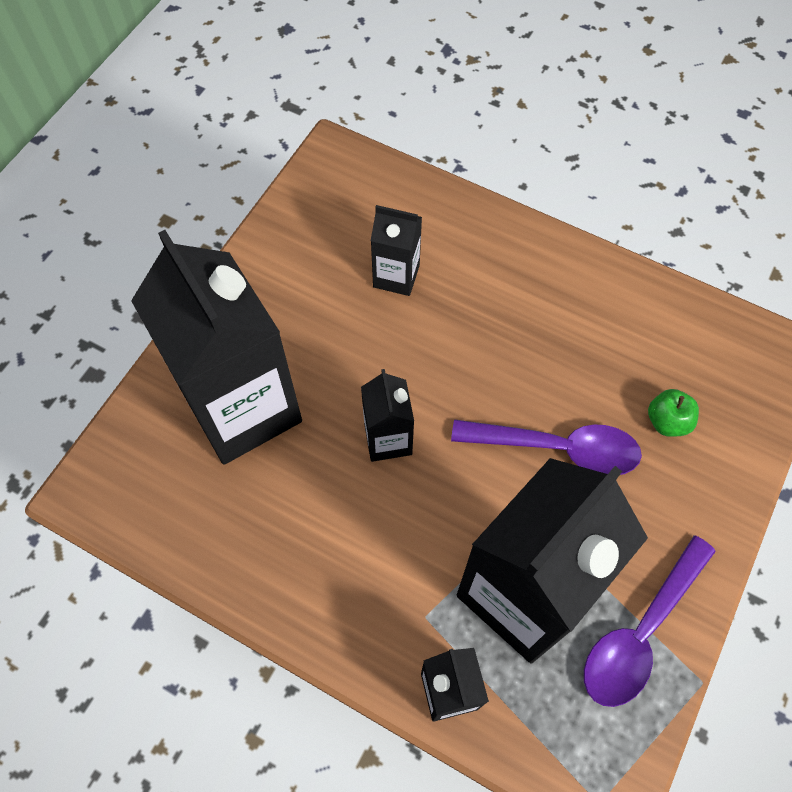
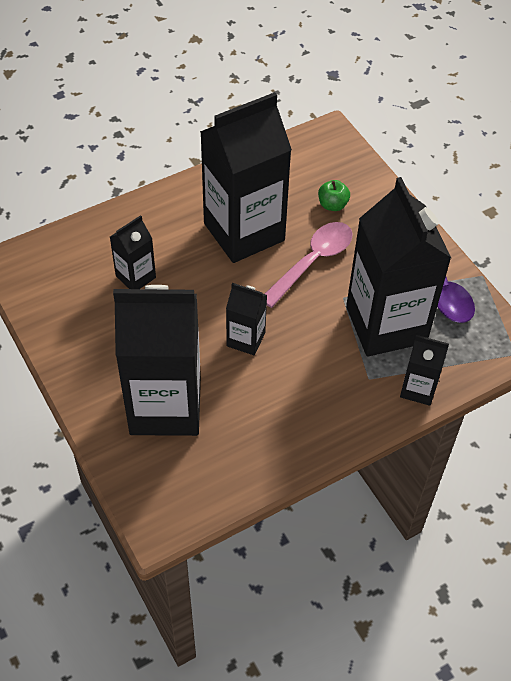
camera: 60 degrees left, 10 degrees down
(544, 346) = (244, 232): none -> black carton
(558, 448) = (312, 261): purple spoon -> pink spoon

